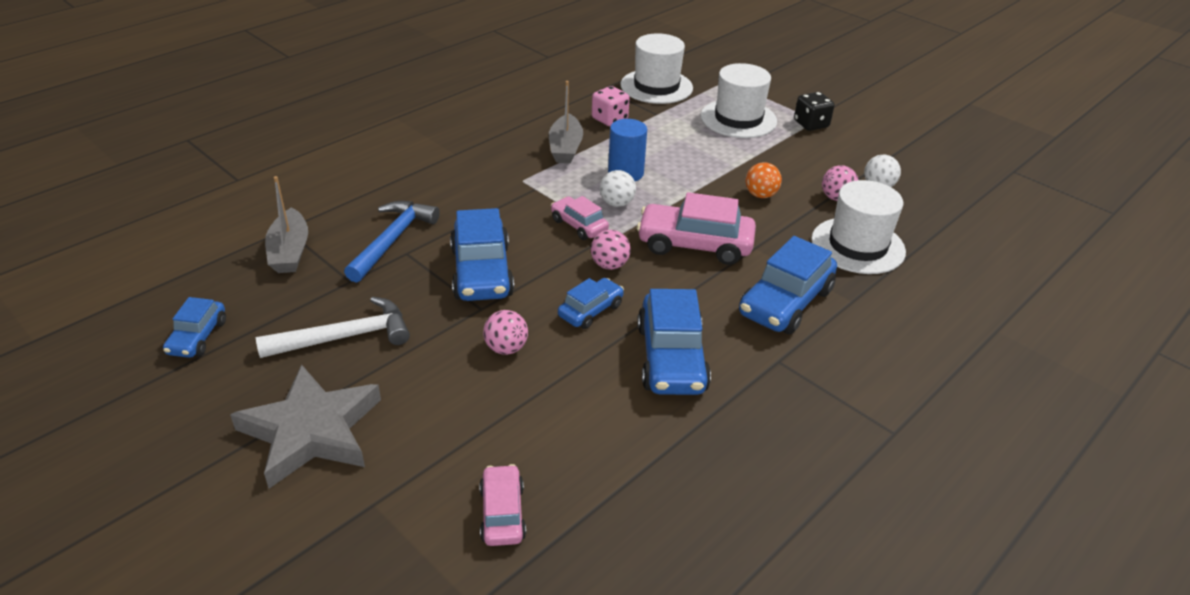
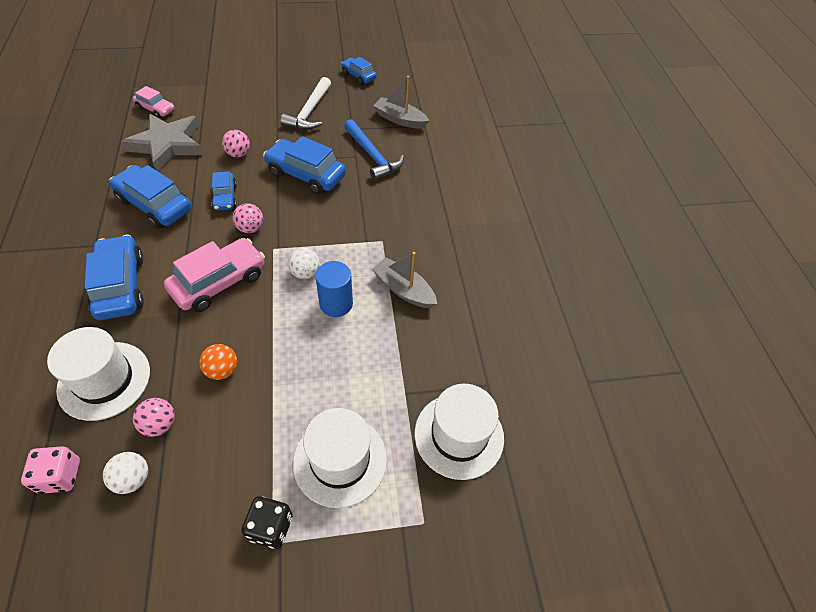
camera: 125 degrees right, 15 degrees up
(311, 431) = (262, 84): grey star -> grey star (168, 145)
(579, 225) = (303, 238): pink car -> none
(609, 119) = (424, 349): pink dice -> pink dice (60, 476)

